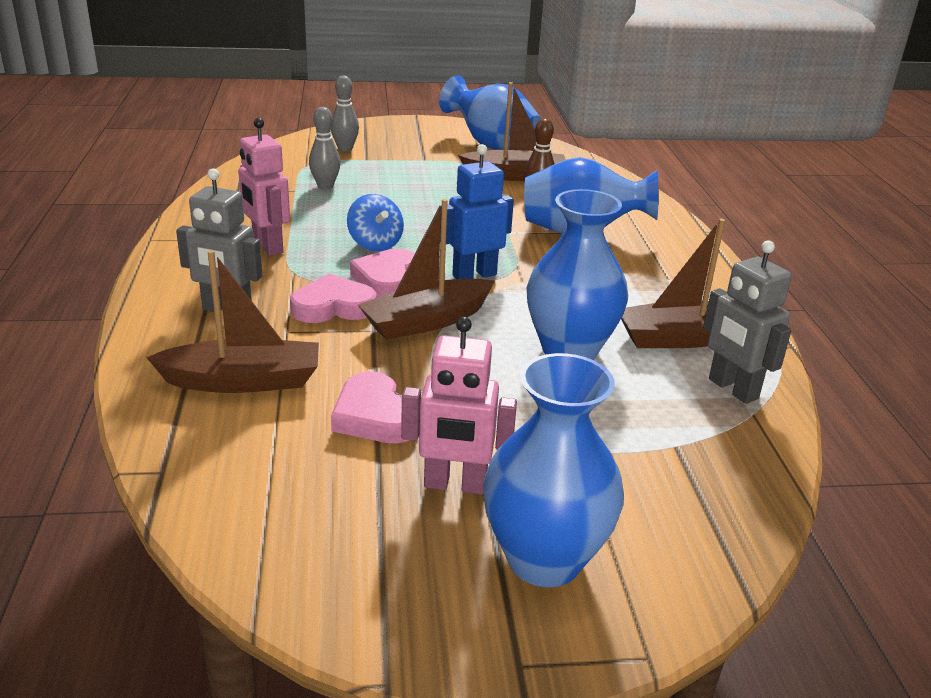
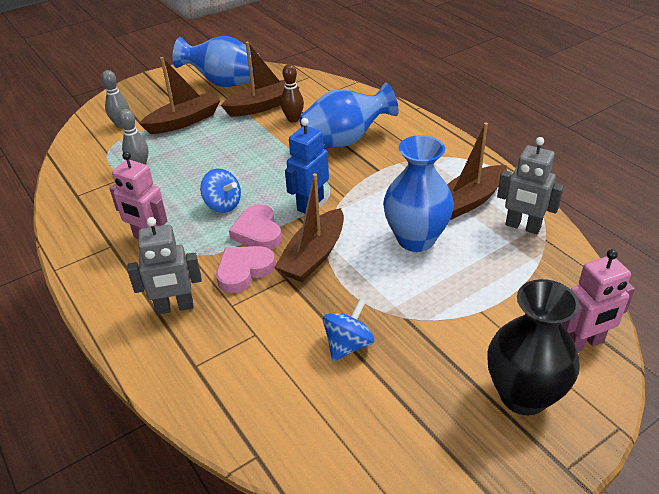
camera: 25 degrees left, 10 degrees up
(243, 381) = (242, 359): brown boat -> brown boat (184, 121)
(375, 416) = (348, 345): pink heart -> blue spinning top
(455, 485) = (436, 371): pink robot -> pink robot (583, 343)
(544, 559) = (523, 395): blue vase -> black vase

